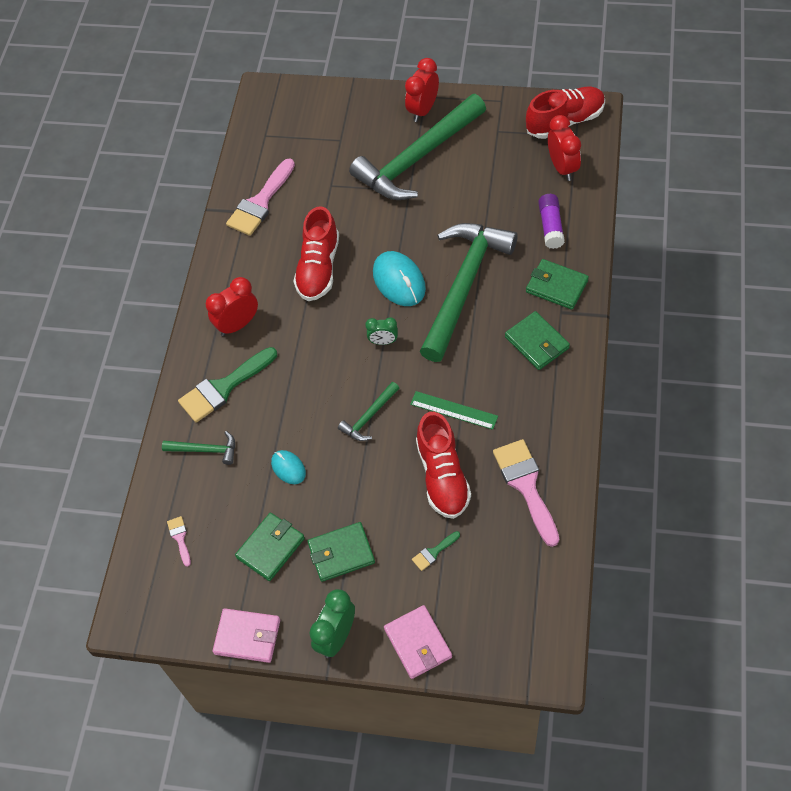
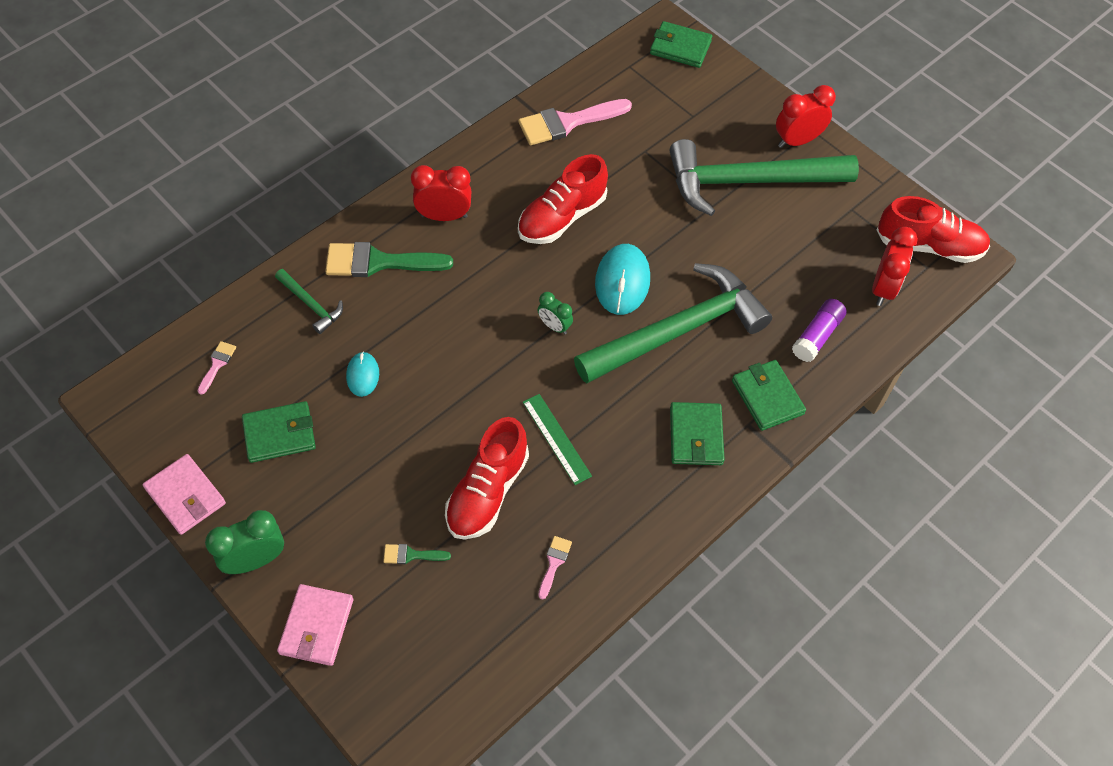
camera: 30 degrees right, 0 degrees up
(341, 553) = (332, 488): green wallet -> green wallet (680, 47)
(369, 417) = (475, 384): green hammer -> none
(526, 486) = (554, 563): pink brush -> pink brush, size x0.46

